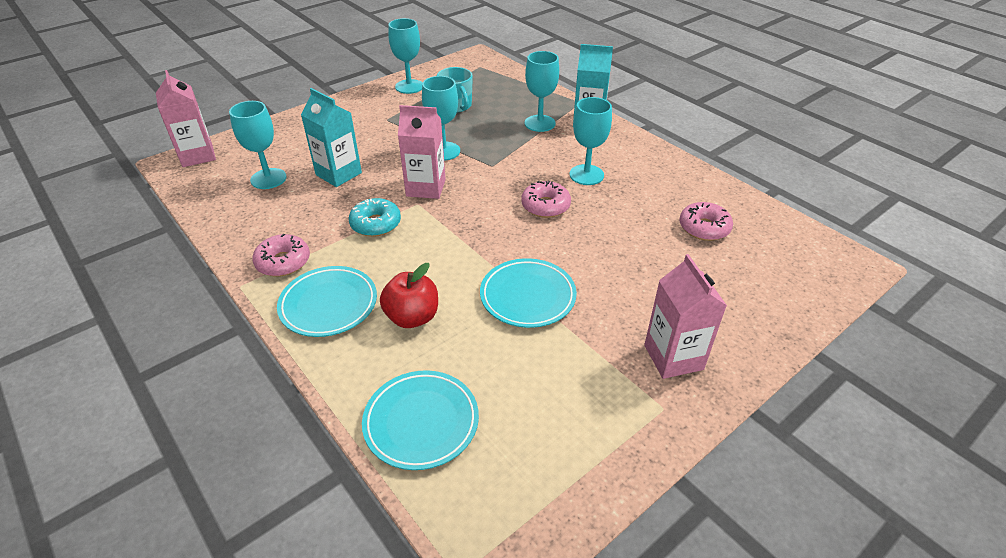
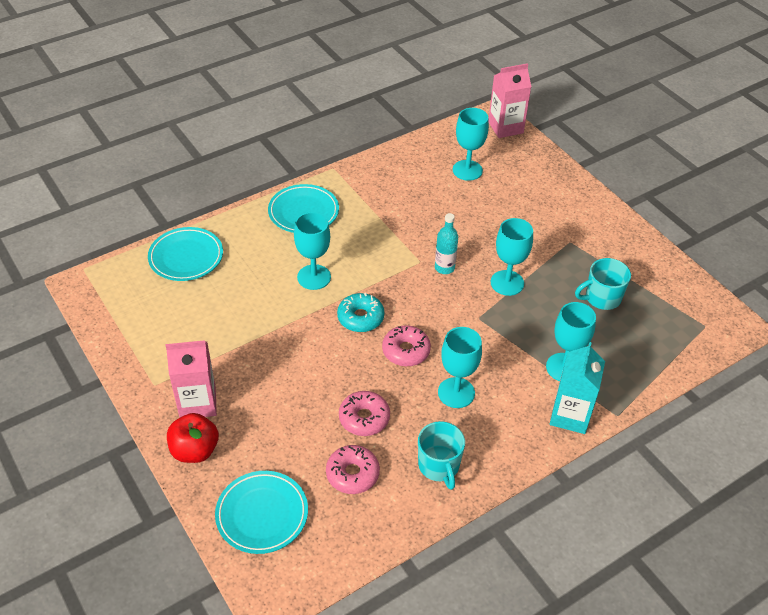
camera: 95 degrees right, 5 degrees up
(283, 262) = (355, 187): pink donut -> pink donut (364, 418)
(338, 174) = (471, 211): turquoise carton -> none
(376, 224) = (394, 235): turquoise donut -> turquoise donut (360, 318)
(409, 86) = (645, 260): turquoise goblet -> turquoise goblet (314, 277)
(412, 317) = (280, 255): red apple -> red apple (195, 450)
(426, 188) = (444, 268): pink carton -> turquoise bottle
(527, 296) = (286, 323): turquoise plate -> turquoise plate (262, 514)
(669, 180) = (439, 466): none -> turquoise mug

